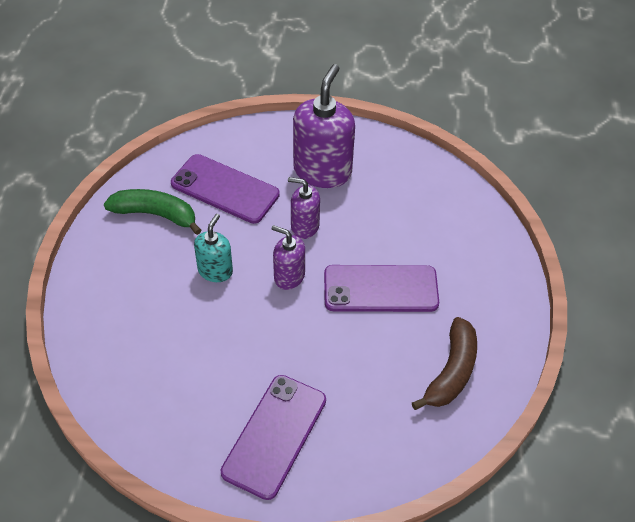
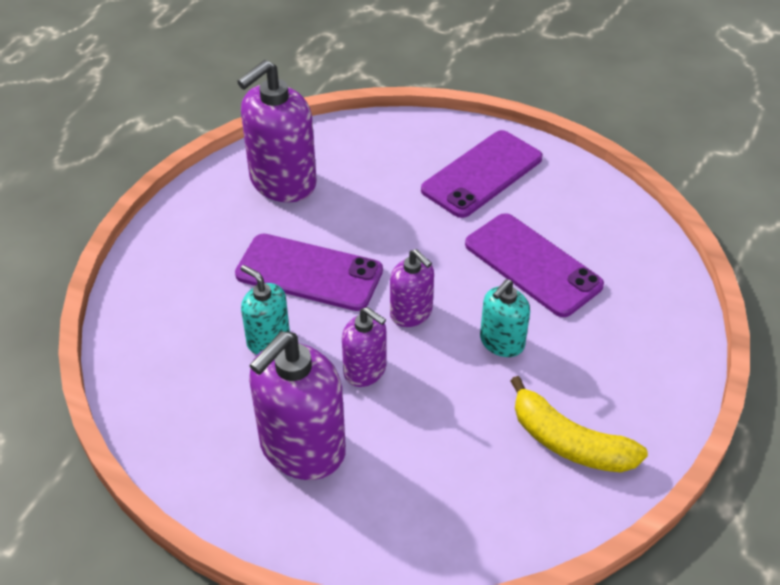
camera: 160 degrees left, 5 degrees down
(155, 214) = (569, 442): green banana -> yellow banana
(225, 189) = (458, 457): purple phone -> purple phone (532, 265)
(381, 231) = (268, 339): none -> turquoise soap dispenser
(451, 371) = (282, 182): brown banana -> purple soap dispenser

